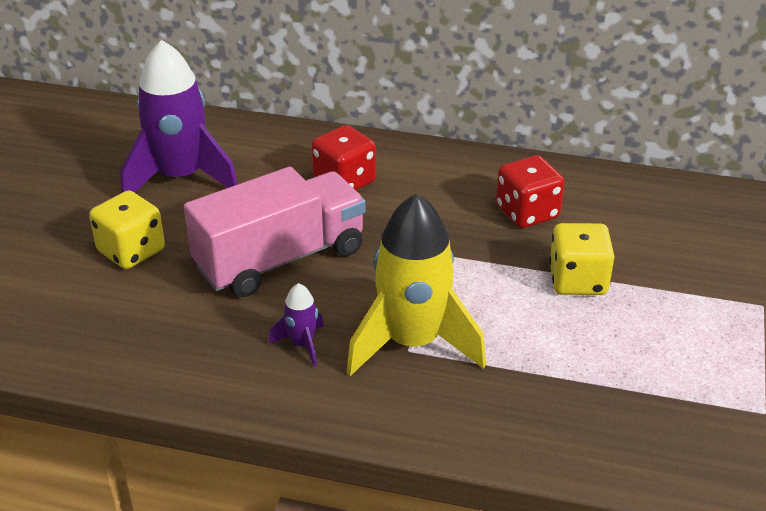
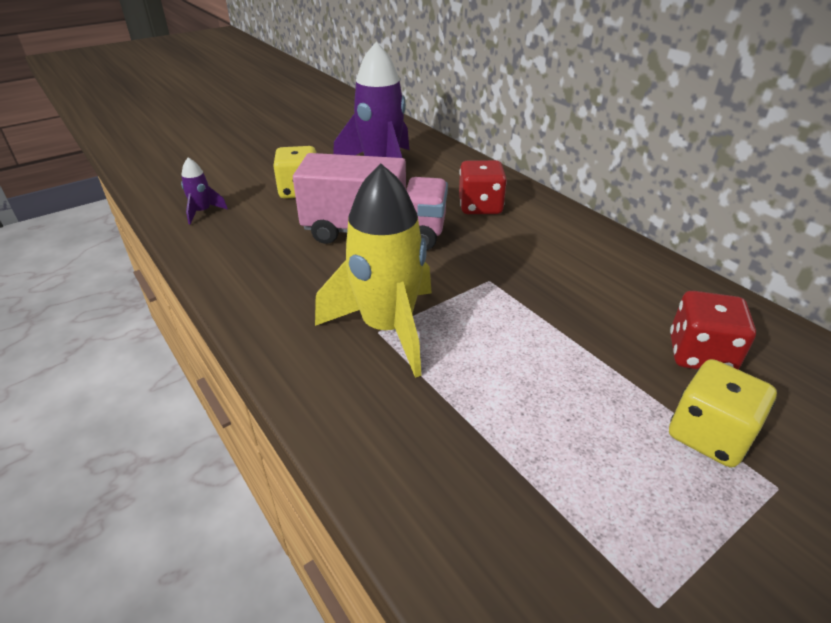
camera: 40 degrees right, 0 degrees up
(302, 344) = (315, 288): purple rocket -> purple rocket (202, 212)
(527, 212) = (599, 284): red dice -> red dice (700, 354)
(578, 280) = (584, 355): yellow dice -> yellow dice (709, 435)

